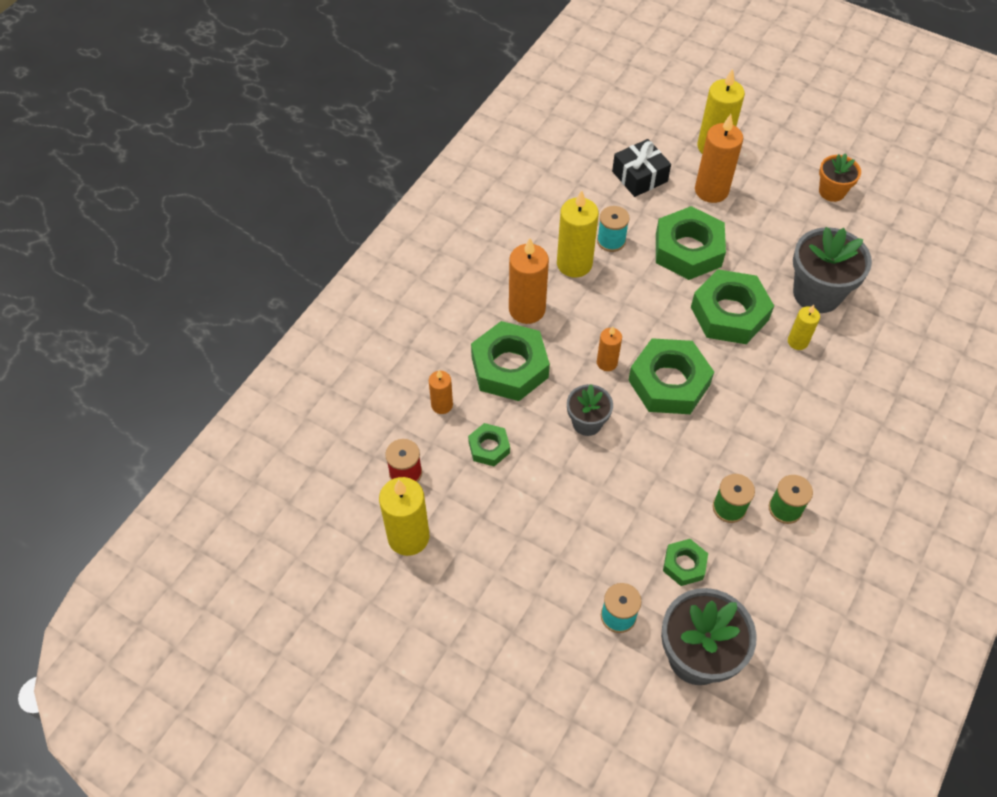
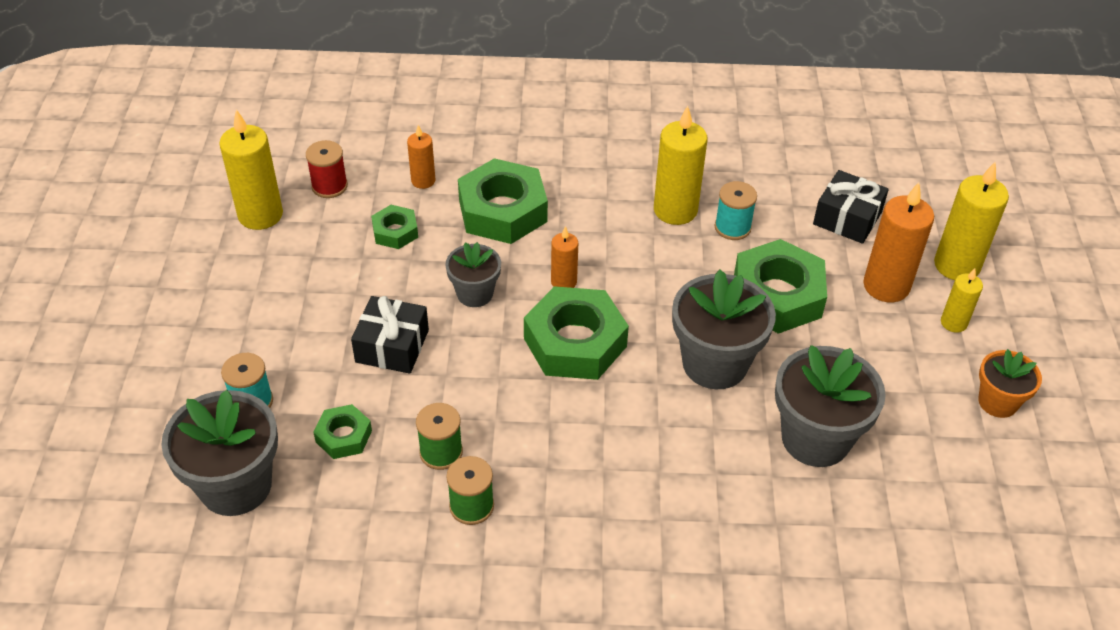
camera: 60 degrees right, 10 degrees down
(527, 309) = (585, 196): orange candle -> none
(611, 498) = (392, 346): none -> black gift
(729, 313) = (714, 363): green nut -> grey flower pot
(797, 342) = (724, 442): yellow candle -> yellow candle (953, 323)

